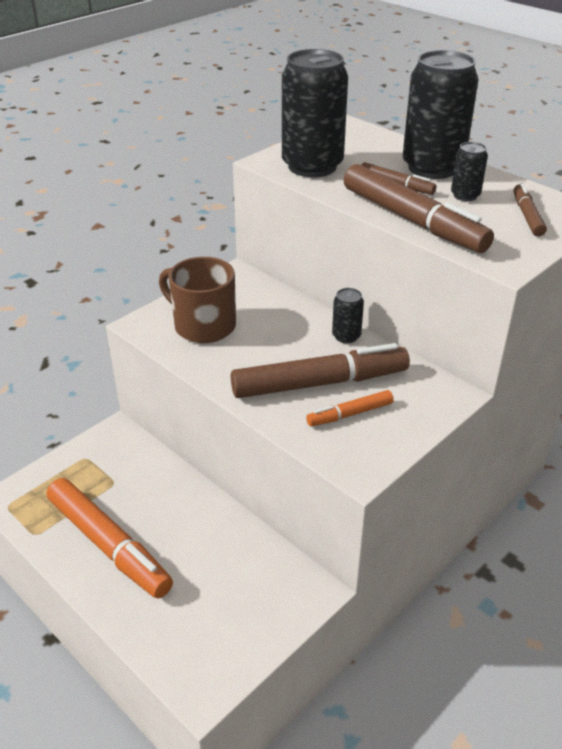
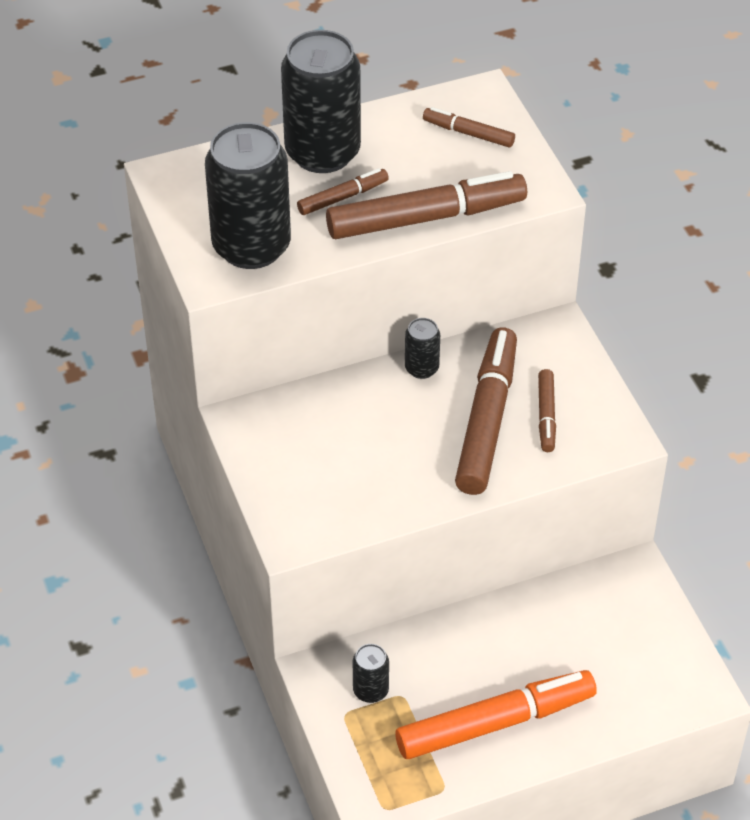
camera: 65 degrees left, 10 degrees up
(203, 325) = (328, 483): brown mug -> none
(350, 414) = (546, 415): orange marker -> brown marker
(465, 195) = (400, 156): black can -> black can (370, 690)

